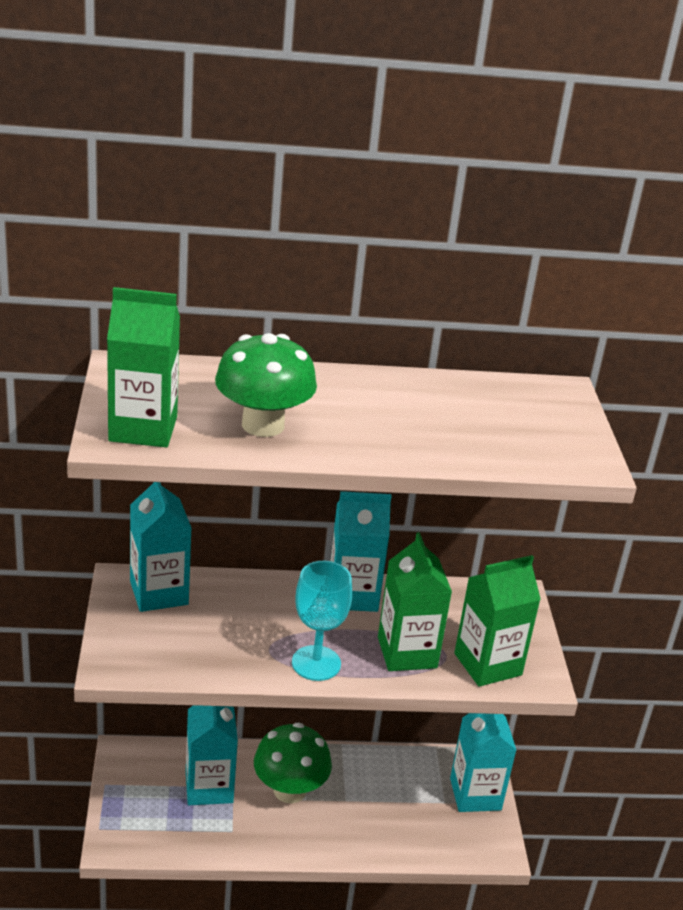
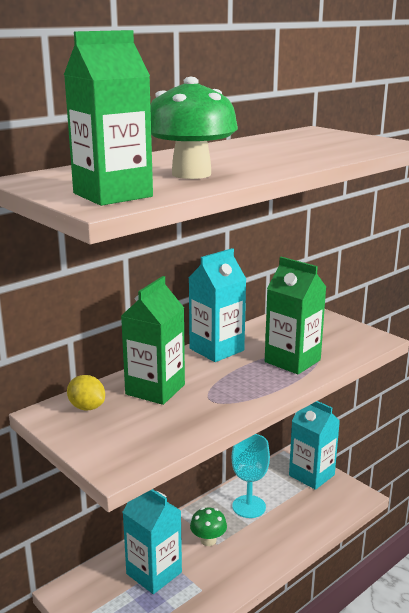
camera: 35 degrees left, 10 degrees down
(159, 593) = (87, 407): turquoise carton -> yellow lemon
(290, 790) = (208, 540): green mushroom -> green mushroom, size x0.57
(316, 663) = (251, 392): turquoise goblet -> turquoise goblet (249, 506)
(487, 664) = (341, 345): green carton -> green carton (155, 389)

